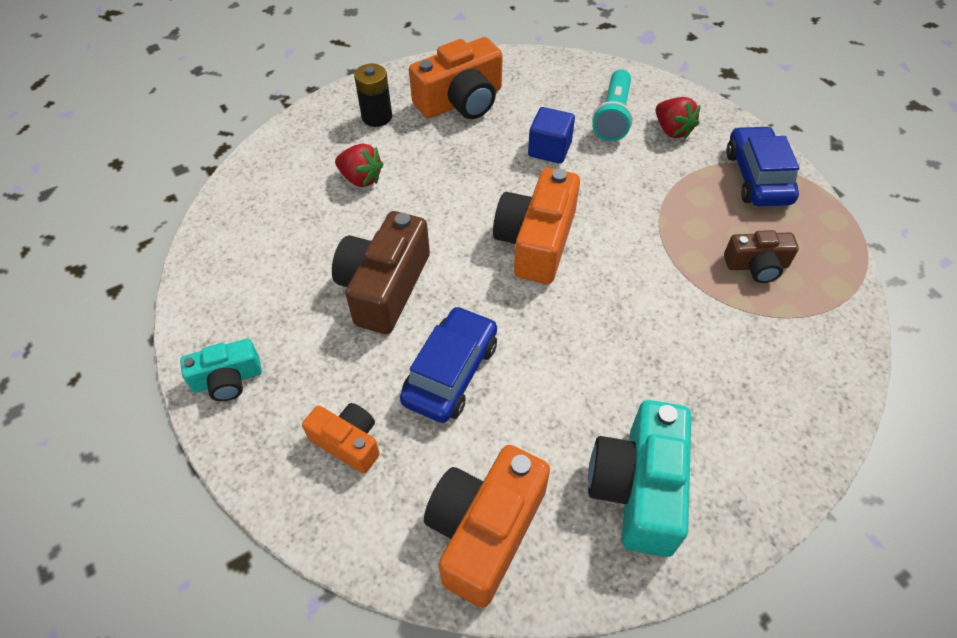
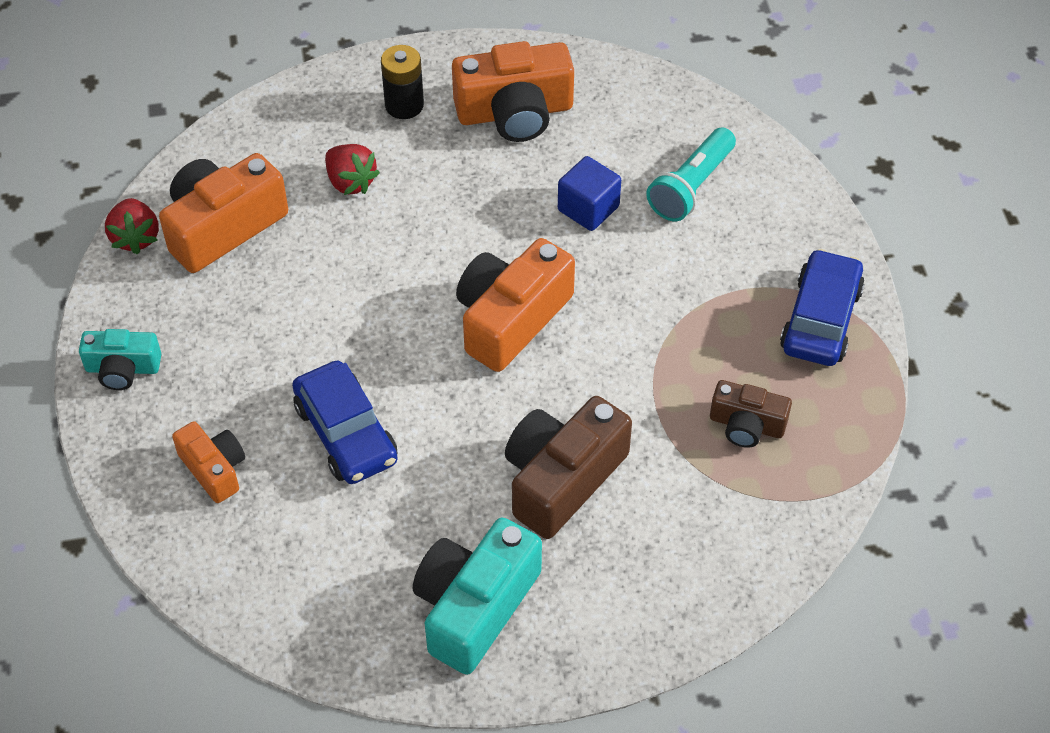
camera: 20 degrees right, 0 degrees up
(384, 287) = (320, 319): brown camera -> brown camera (562, 478)
(450, 372) = (346, 433): blue car -> blue car turned 105 degrees clockwise
(485, 530) = (306, 593): orange camera -> orange camera (223, 227)
(672, 130) = (754, 227): red strawberry -> red strawberry (135, 237)

